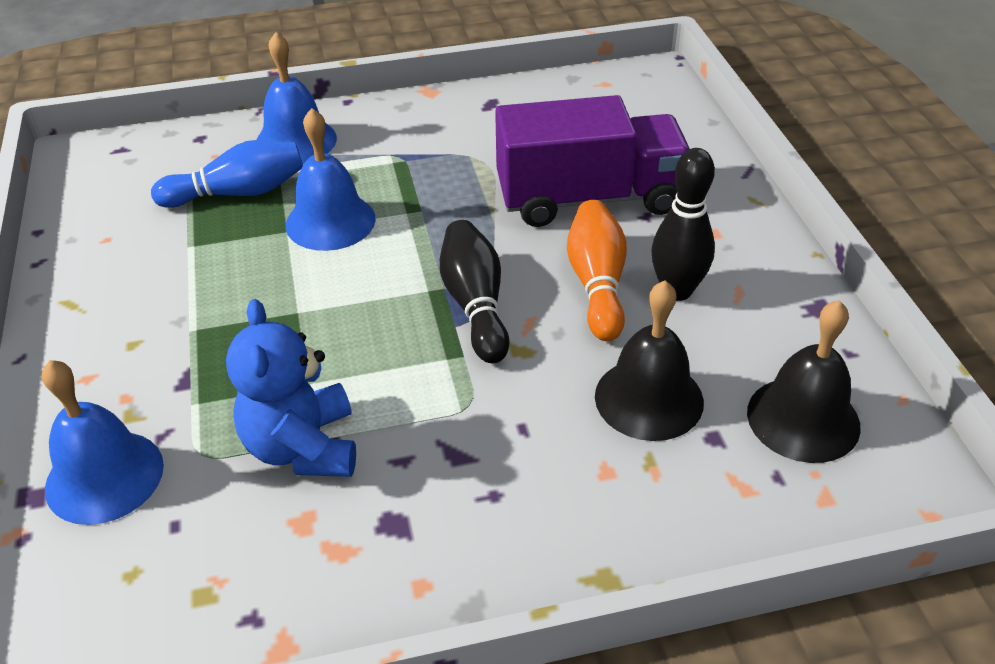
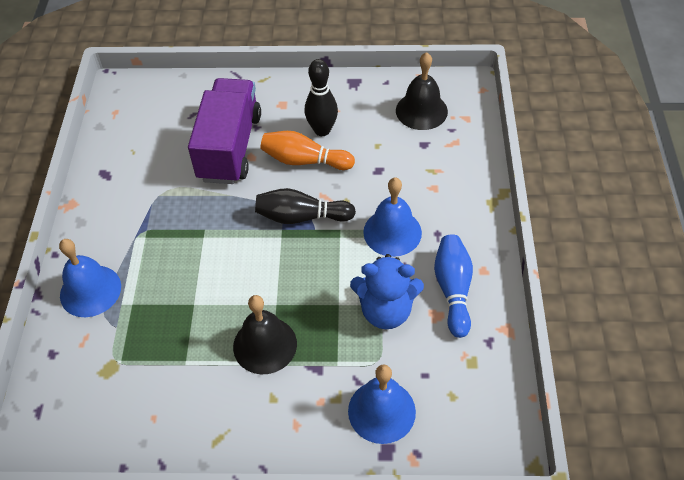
camera: 75 degrees left, 10 degrees up
(238, 193) = (137, 330): blue bowling pin -> blue bowling pin (453, 290)
(330, 221) = (194, 279): blue bell -> blue bell (392, 232)
(649, 398) = (393, 161): black bell -> black bell (265, 345)

